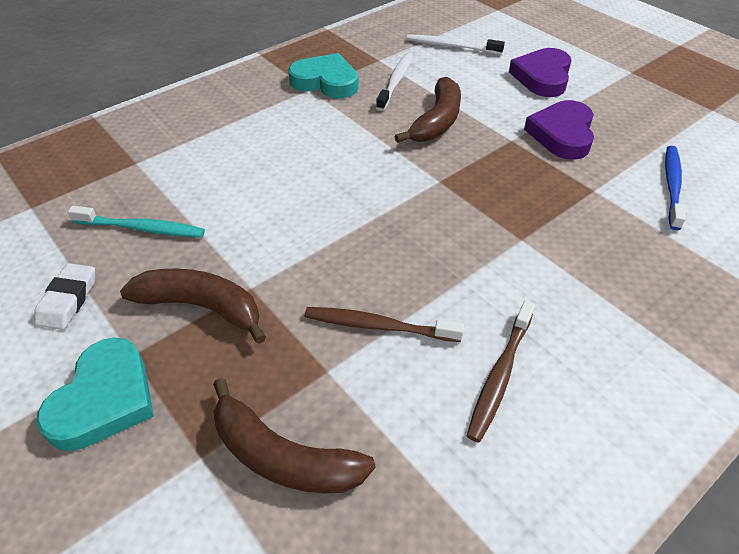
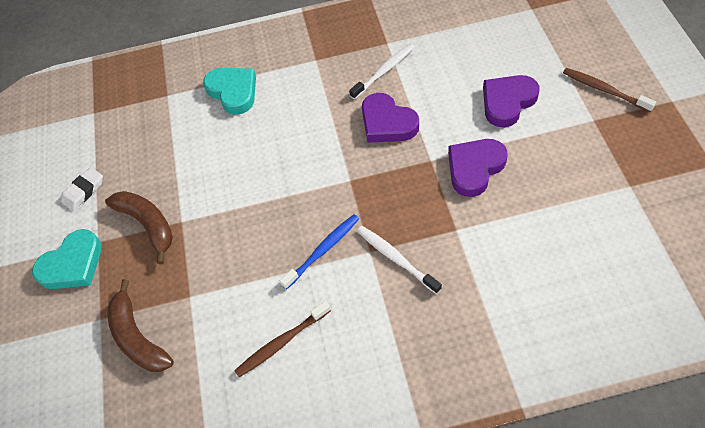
camera: 35 degrees right, 10 degrees up
(141, 228) = (144, 152): turquoise toothbrush -> none
(326, 81) = (332, 55): turquoise heart -> turquoise heart (233, 92)
(379, 326) = (235, 279): brown toothbrush -> brown toothbrush (604, 90)
(437, 121) = (387, 123): brown banana -> purple heart
(451, 46) = (456, 44): white toothbrush -> white toothbrush (396, 258)
(672, 186) = (520, 249): blue toothbrush -> blue toothbrush (322, 250)

